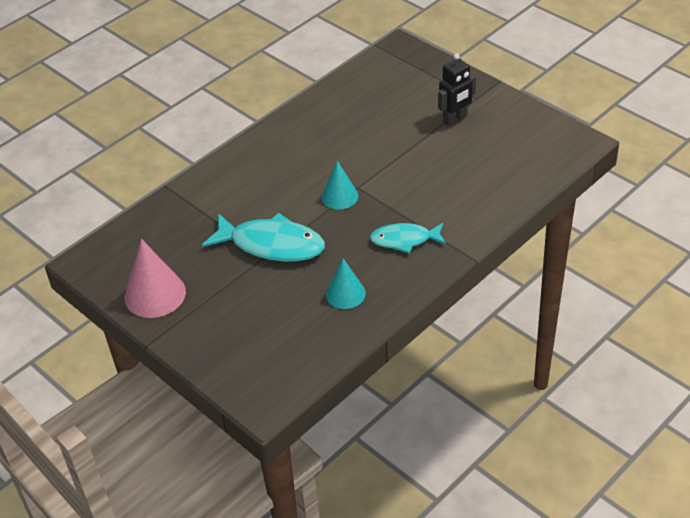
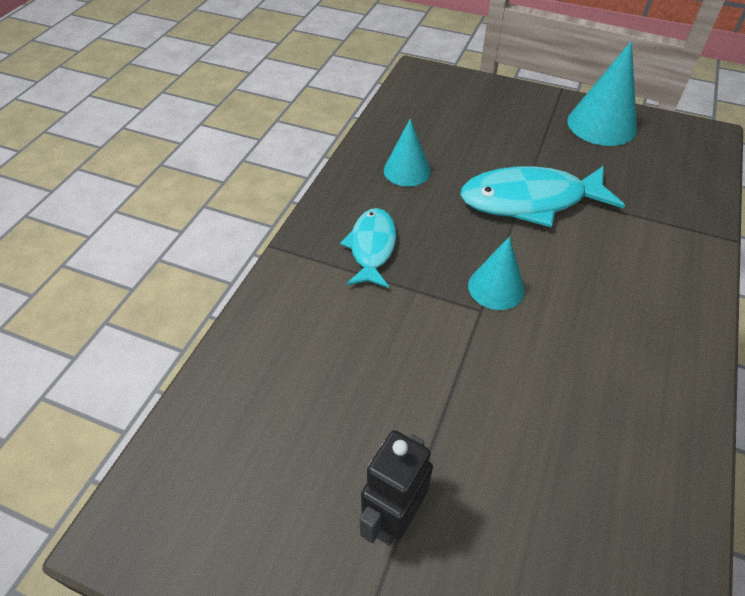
camera: 155 degrees right, 5 degrees up
(155, 294) = (601, 124): pink cone -> turquoise cone
(404, 240) = (372, 247): turquoise fish -> turquoise fish turned 60 degrees counterclockwise

